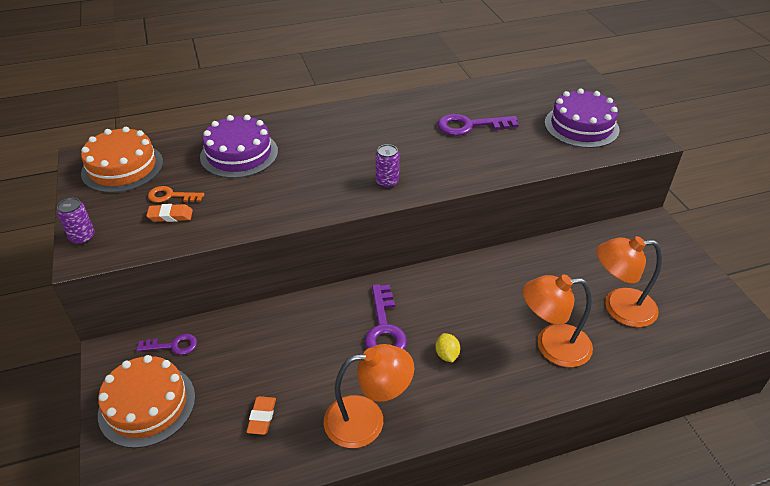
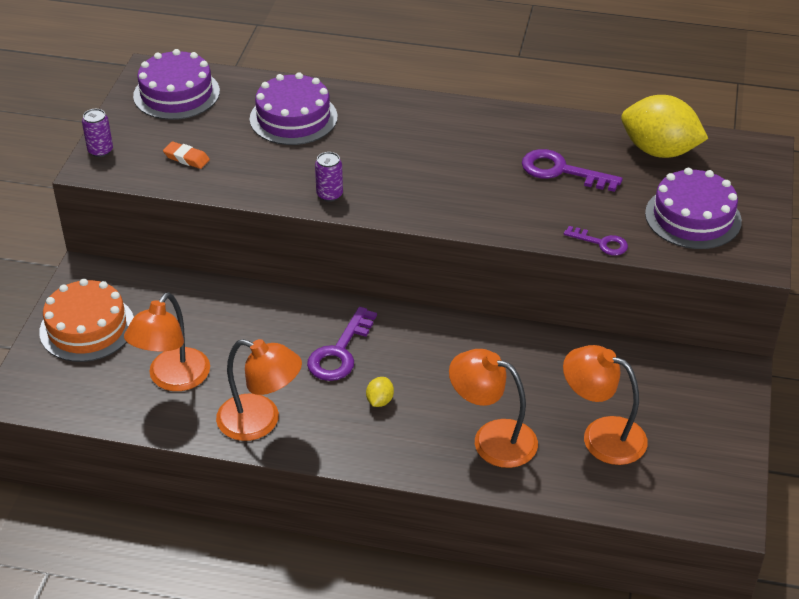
camera: 30 degrees right, 0 degrees up
(122, 167) = (176, 93): orange cake -> purple cake
(171, 196) = (200, 139): orange key -> none
(173, 346) = (140, 287): purple key -> purple key (601, 243)
(262, 417) = (173, 379): orange eraser -> orange lamp
(387, 182) = (415, 200): purple can -> purple can (329, 194)
(518, 92) = (659, 151): none -> yellow lemon

